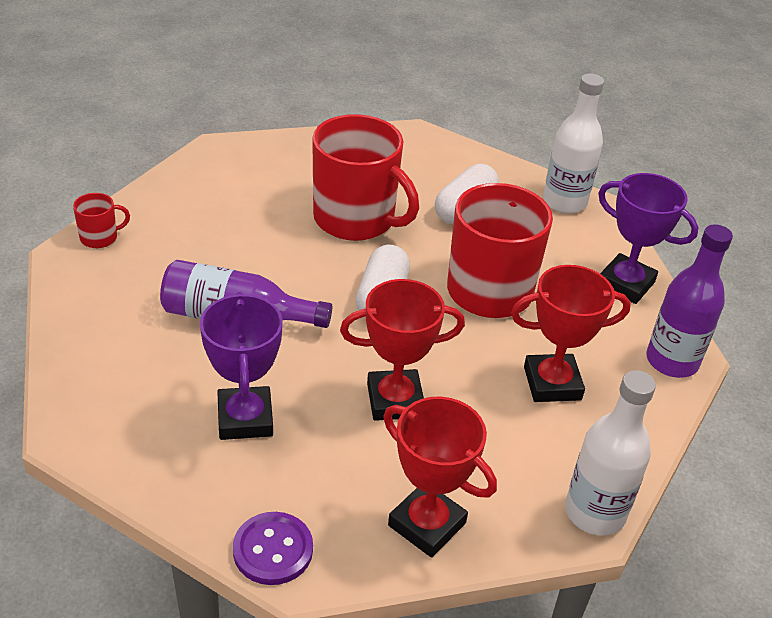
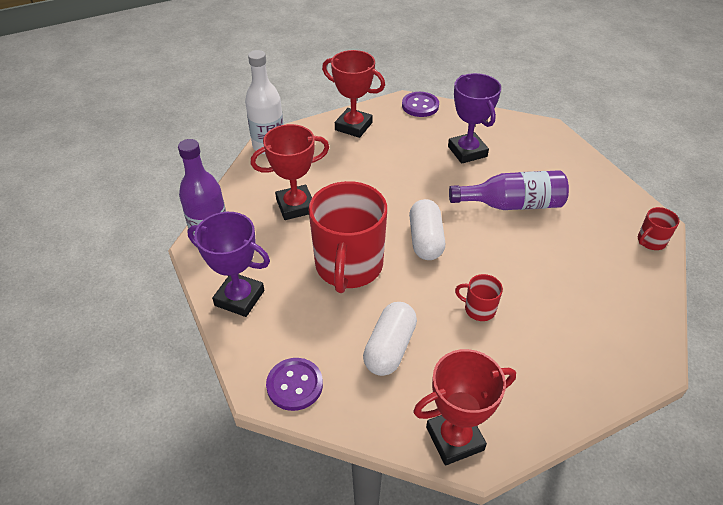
camera: 170 degrees right, 5 degrees up
(356, 219) = (479, 309): red mug -> red mug, size x0.43
(395, 400) = (390, 176): red trophy -> red trophy (454, 438)
(564, 202) = (294, 385): white bottle -> purple button

